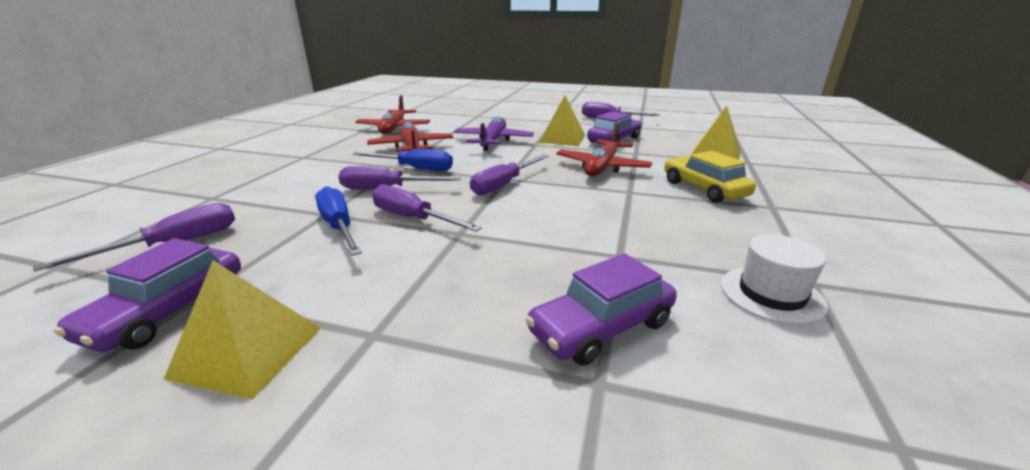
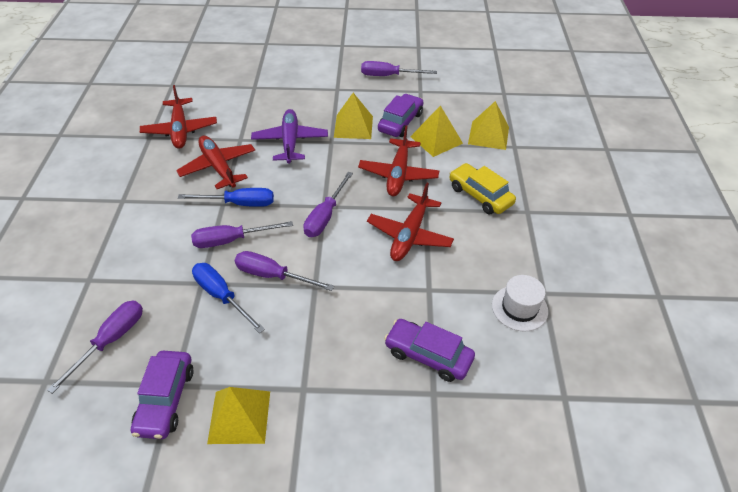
camera: 15 degrees left, 20 degrees up
(601, 327) = (428, 355): purple car -> purple car turned 75 degrees clockwise
(604, 208) = (409, 235): none -> red plane
(652, 152) = (436, 140): none -> yellow pyramid

